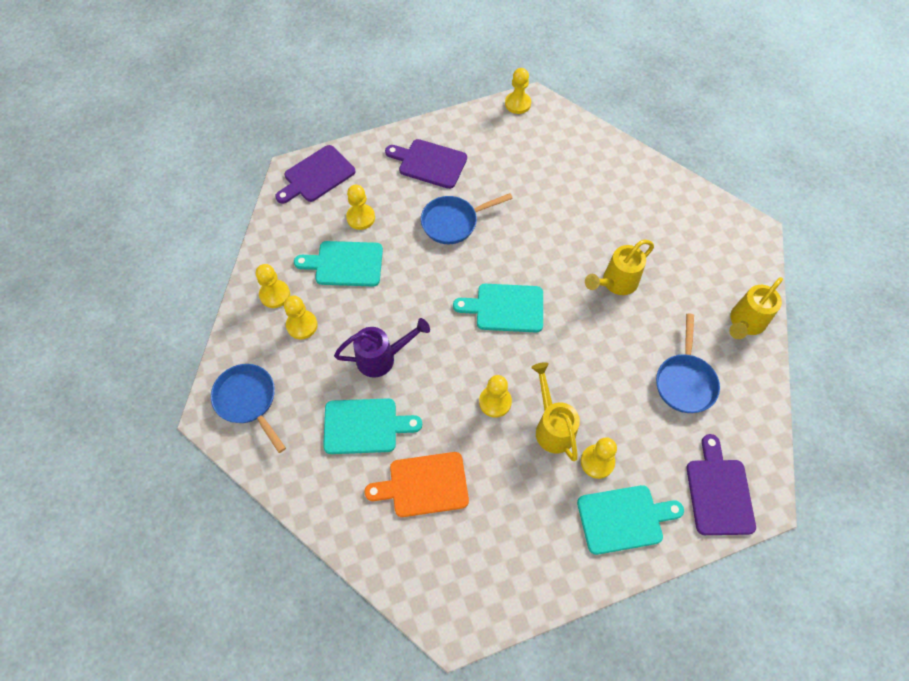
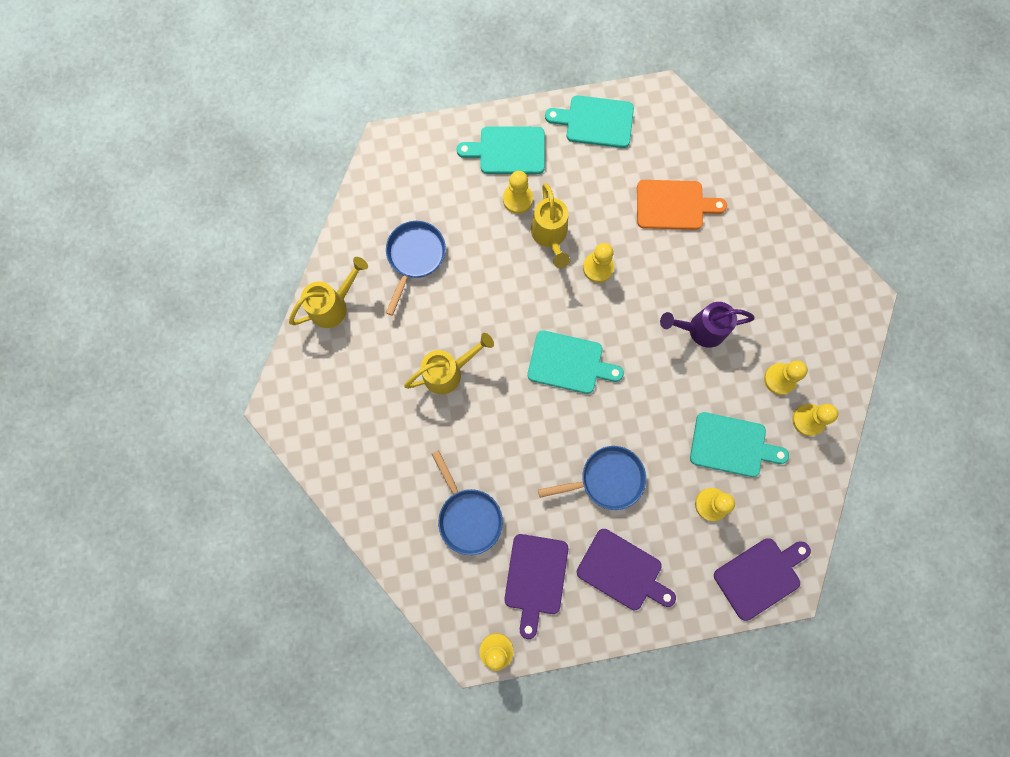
camera: 170 degrees left, 15 degrees up
(248, 401) = (831, 308): blue pan -> blue pan (468, 516)
(365, 426) = (722, 265): turquoise cutting board -> turquoise cutting board (595, 122)
(718, 492) = (421, 158): purple cutting board -> purple cutting board (535, 578)

